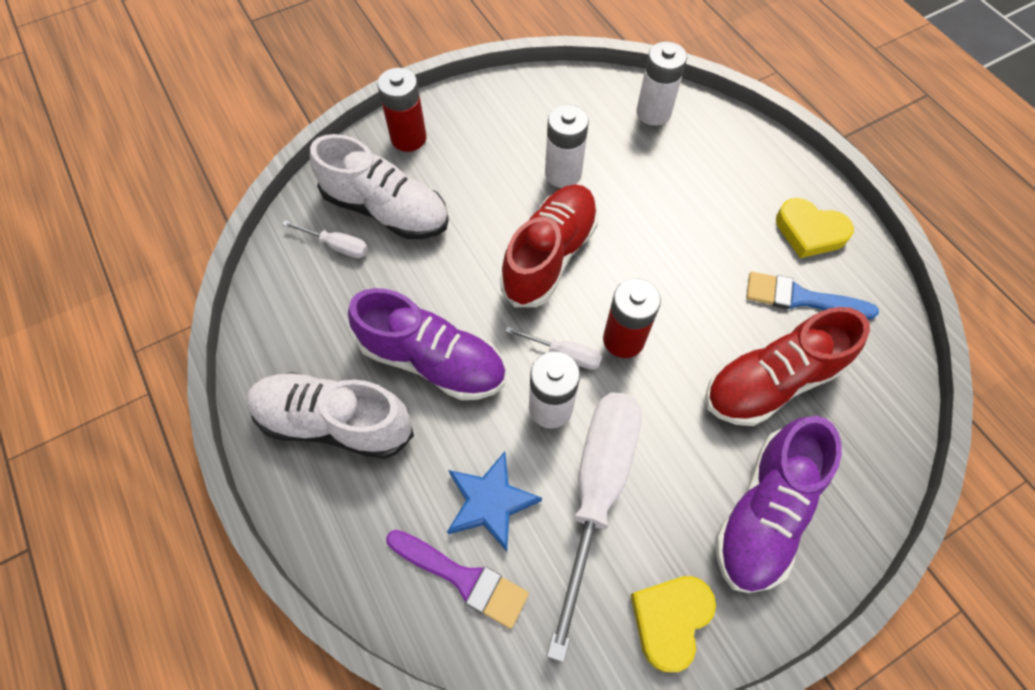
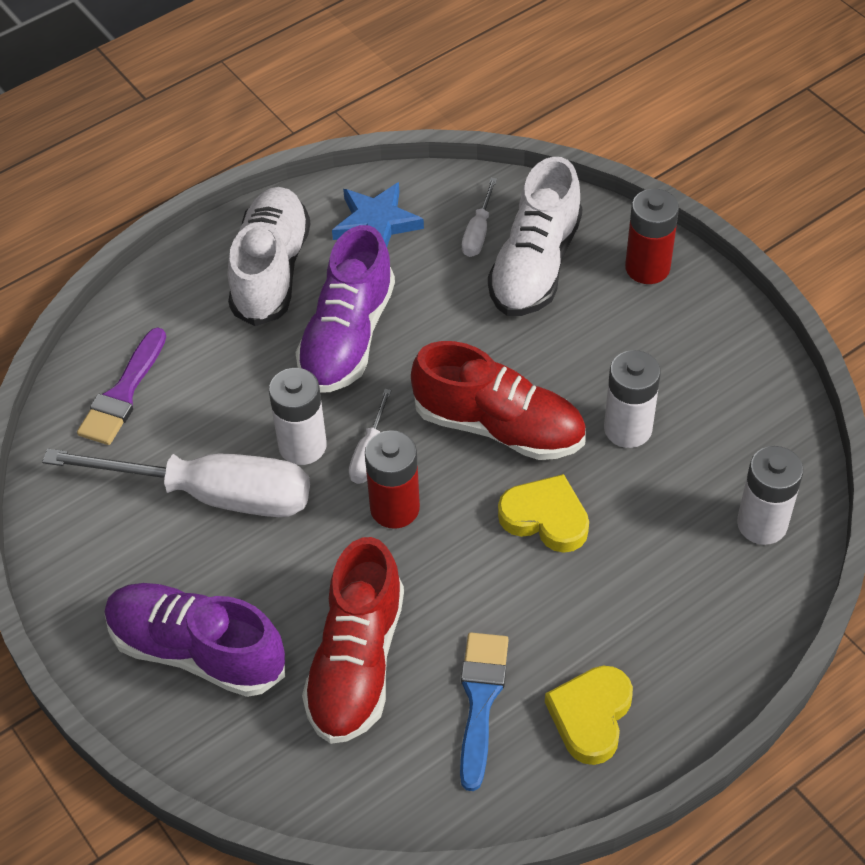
camera: 85 degrees right, 10 degrees down
(490, 502) = (197, 405): blue star -> blue star (376, 223)
(670, 619) = (86, 564): yellow heart -> yellow heart (545, 518)
(771, 381) = (357, 662): red shoe -> red shoe turned 135 degrees counterclockwise

